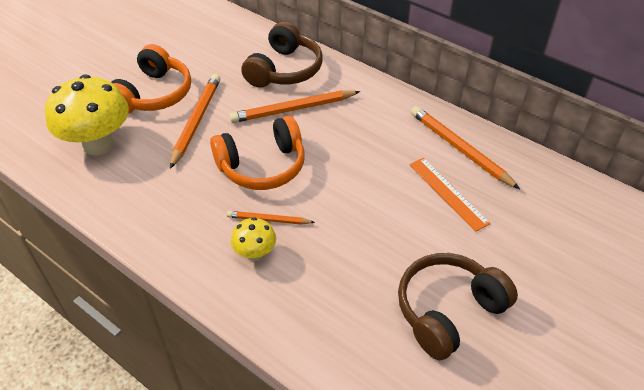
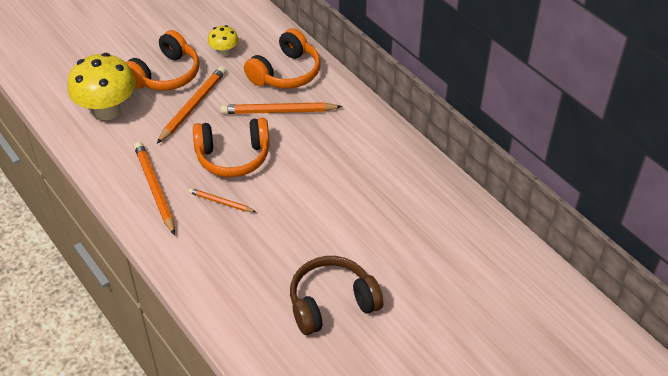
camera: 15 degrees right, 0 degrees up
(255, 253) = (200, 226): yellow mushroom -> yellow mushroom (224, 52)
(284, 70) = (285, 73): brown headphones -> orange headphones
(448, 193) = (378, 211): orange ruler -> none
(459, 148) = (407, 175): orange pencil -> orange pencil (155, 188)

